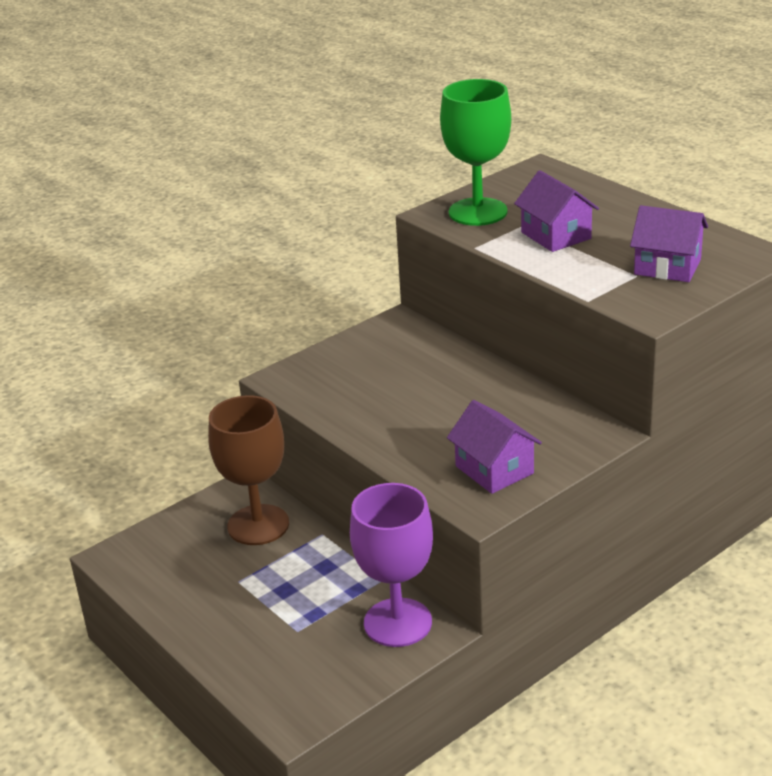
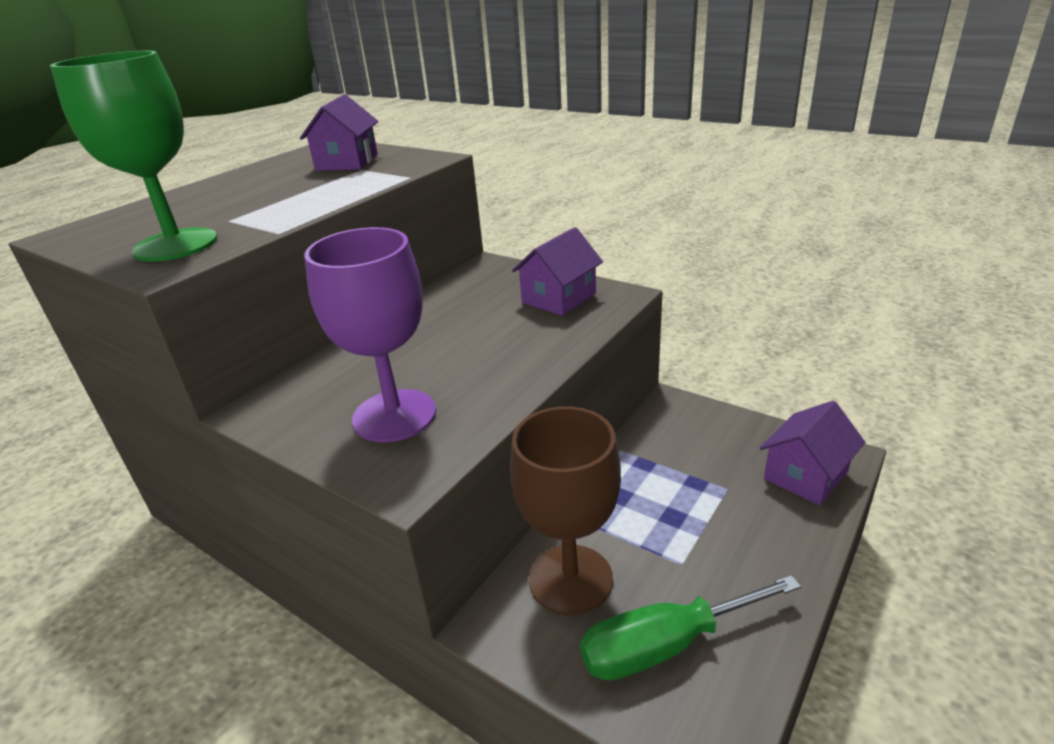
camera: 105 degrees left, 0 degrees up
(182, 555) = (665, 645): none -> green screwdriver
(397, 622) = (674, 426): purple goblet -> purple goblet (394, 415)
(556, 235) = (264, 203): purple house -> purple house (805, 475)

